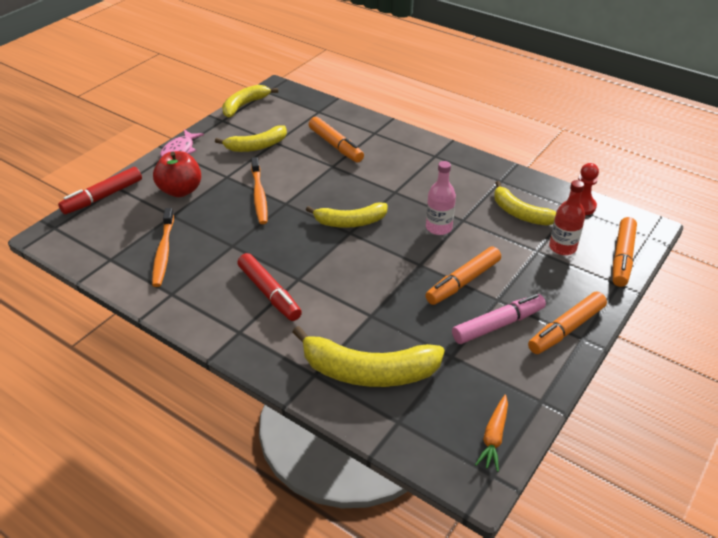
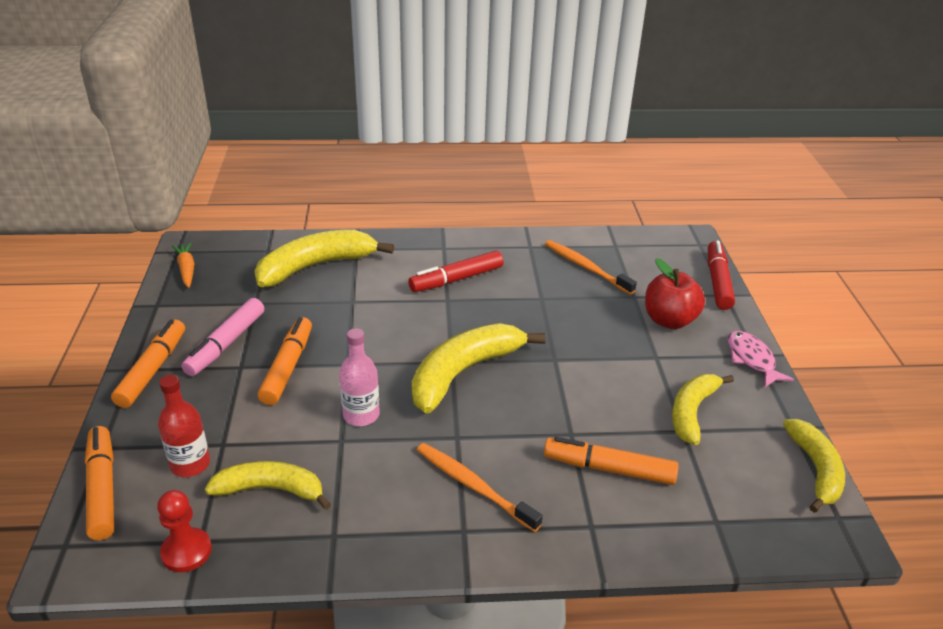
camera: 140 degrees right, 5 degrees down
(259, 195) = (591, 353): orange toothbrush -> orange toothbrush (473, 486)
(269, 293) = (456, 279): red marker -> red marker turned 45 degrees counterclockwise
(350, 222) = (463, 373): yellow banana -> yellow banana, size x1.54

